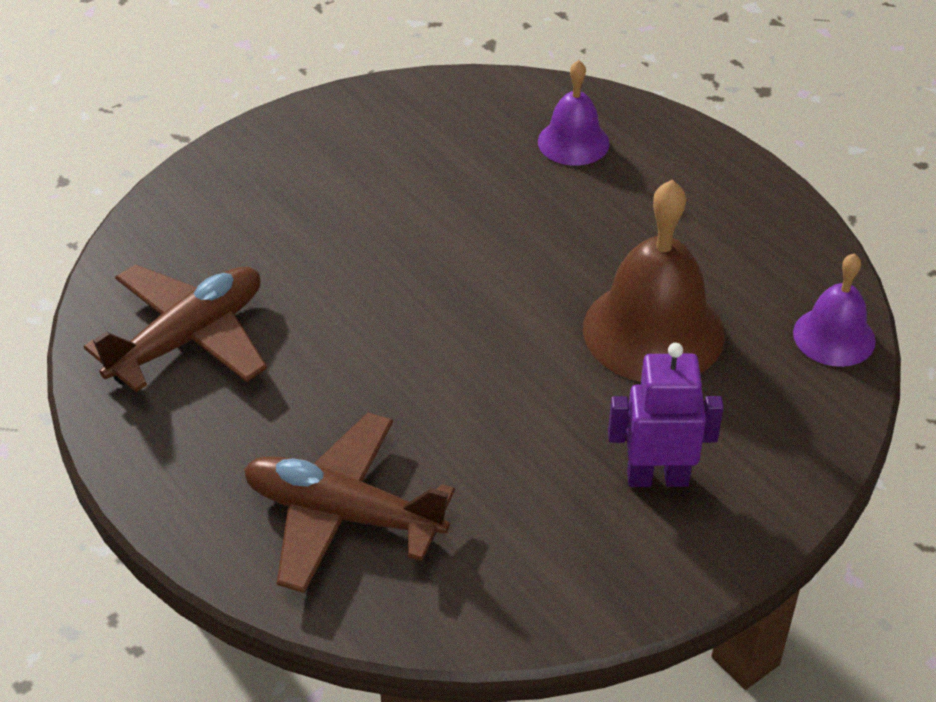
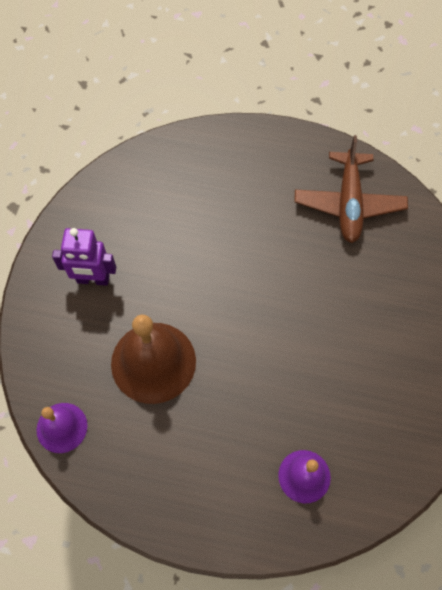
camera: 140 degrees right, 20 degrees up
(343, 514) = (203, 175): brown plane -> none
(657, 477) = (93, 279): purple robot -> purple robot turned 45 degrees clockwise

